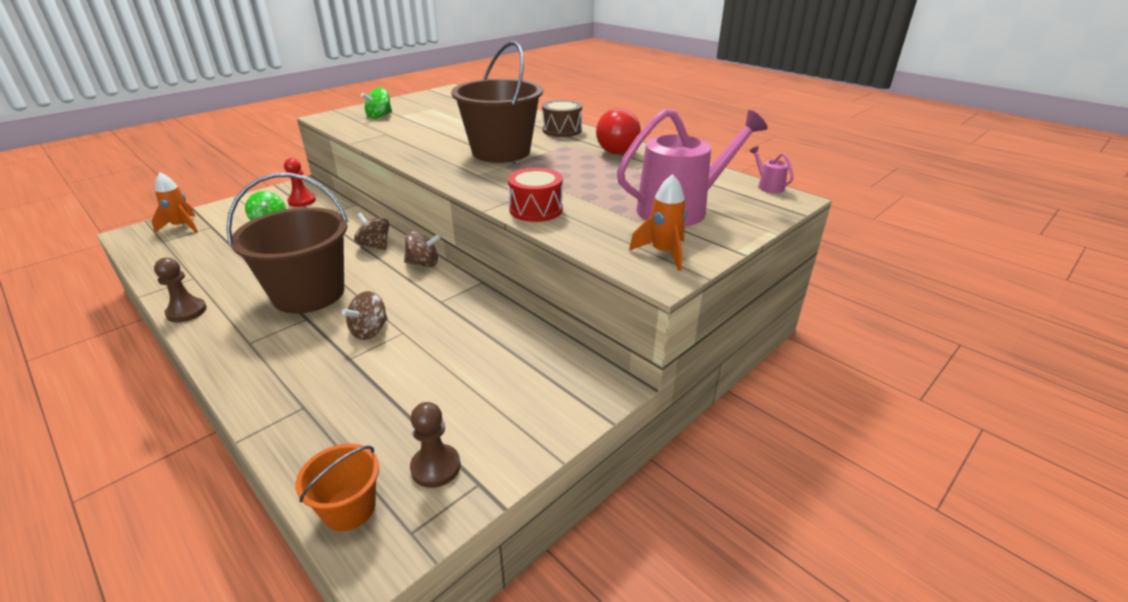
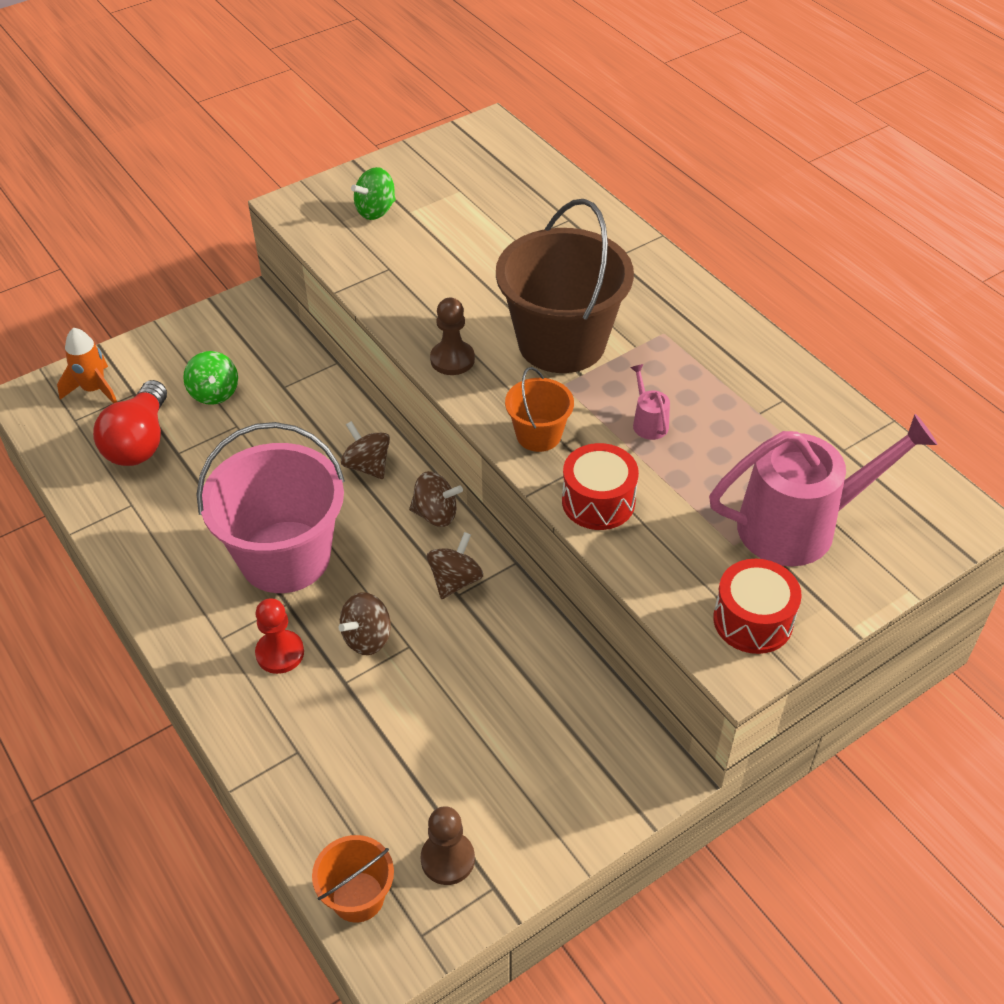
camera: 10 degrees right, 15 degrees up
(186, 311) = (135, 571): brown pawn -> brown pawn (452, 359)
(302, 201) = (255, 346): red pawn -> red pawn (280, 653)
(309, 294) = (285, 557): brown bucket -> pink bucket
(438, 294) = (455, 580): none -> brown spinning top
(489, 186) = (538, 435): none -> orange bucket
(562, 130) = (663, 286): brown drum -> none
(615, 148) = (738, 351): red light bulb -> red light bulb (139, 442)
(663, 253) = (753, 620): orange rocket -> red drum
(768, 186) = (946, 484): pink watering can -> pink watering can (648, 422)

